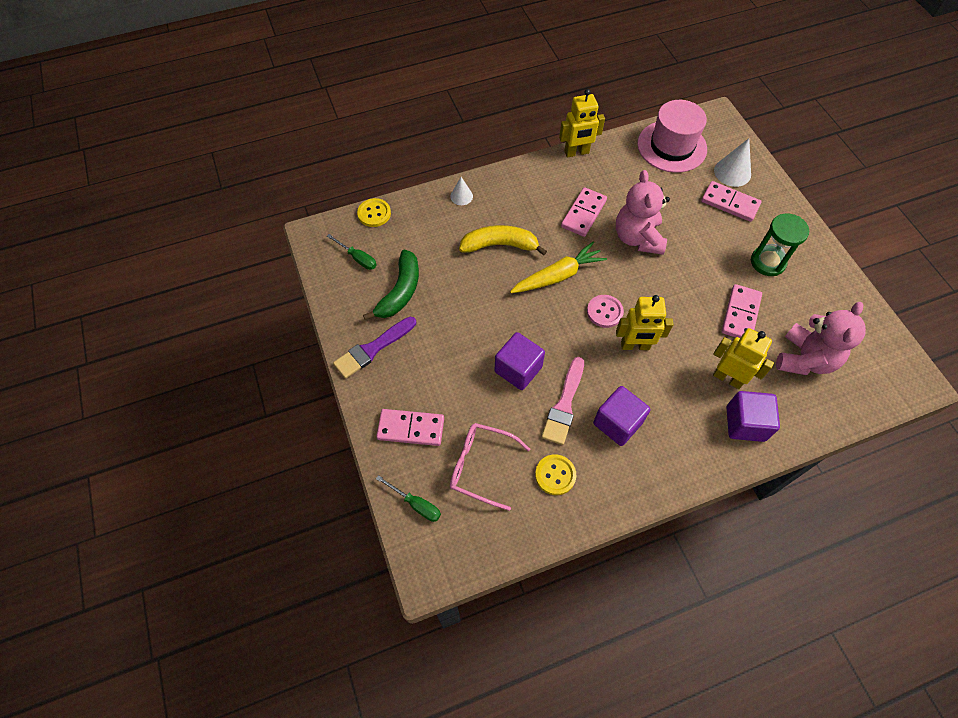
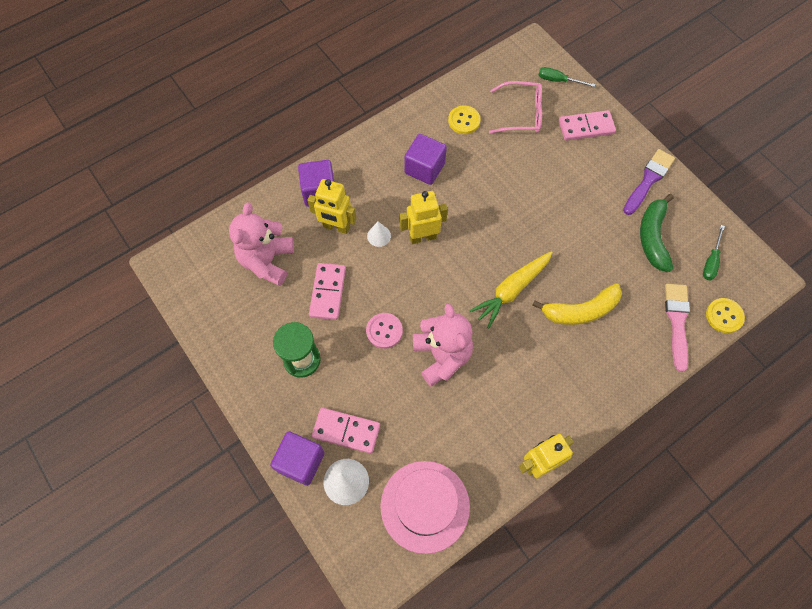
camera: 165 degrees right, 5 degrees up
(357, 258) = (711, 261): green screwdriver -> green screwdriver turned 90 degrees counterclockwise
(461, 196) = (645, 362): white cone -> white cone (379, 236)
(518, 369) = (519, 192): purple cube -> purple cube (300, 461)
(564, 405) = (471, 172): pink brush -> pink brush (677, 322)
(583, 214) = (506, 373): pink domino -> none
(604, 312) = (457, 263): pink button -> pink button (384, 331)

